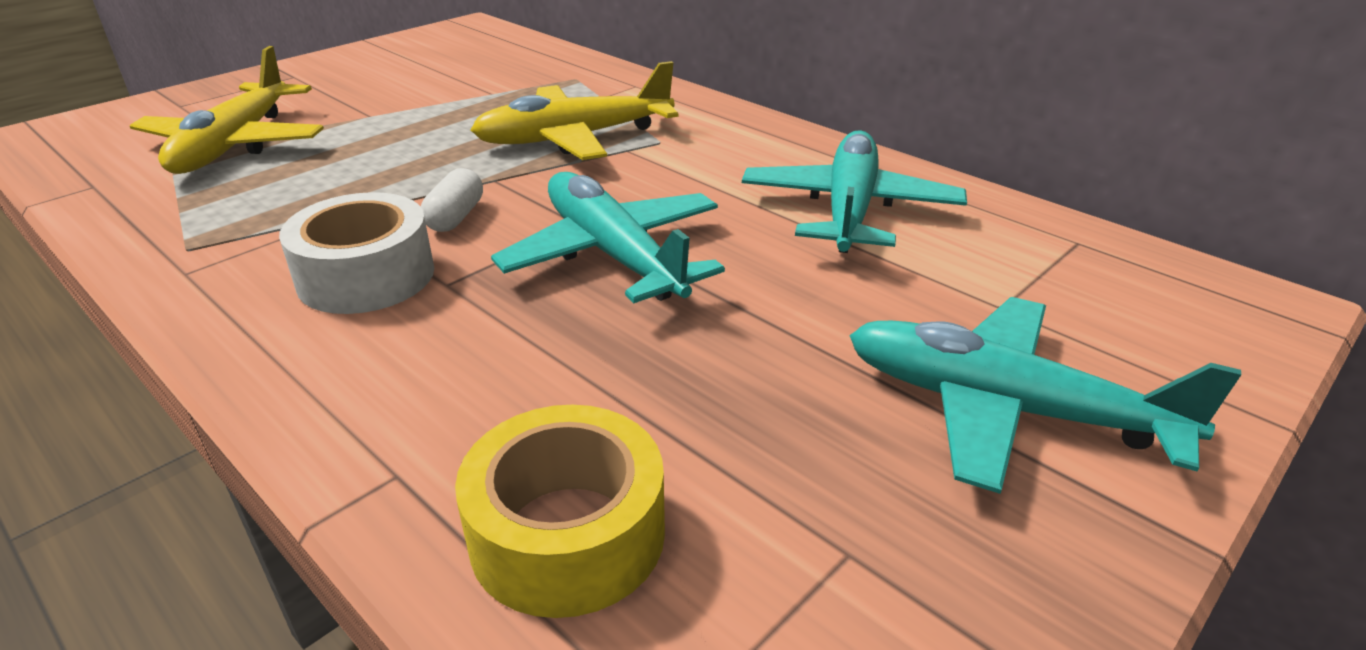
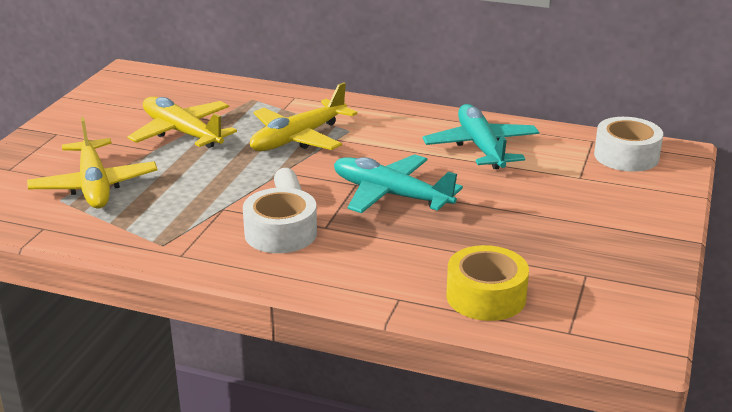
camera: 25 degrees left, 5 degrees down
(433, 102) = (182, 133): none -> yellow plane
(1005, 409) = (606, 216): turquoise plane -> none
(1134, 287) = (626, 156): none -> white tape

